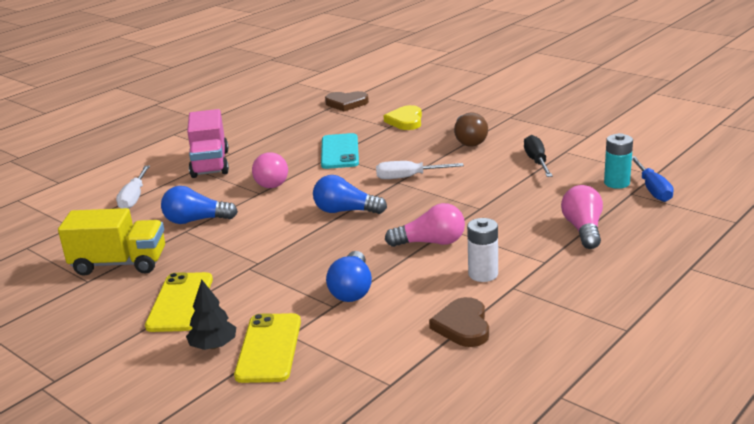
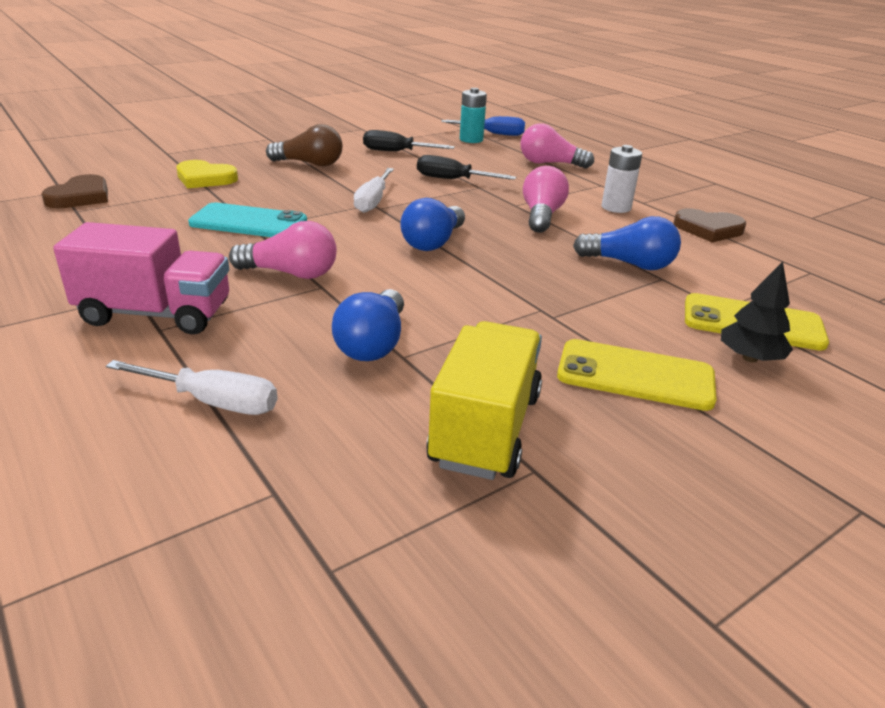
camera: 80 degrees left, 5 degrees up
(486, 195) = (453, 180): none -> black screwdriver

